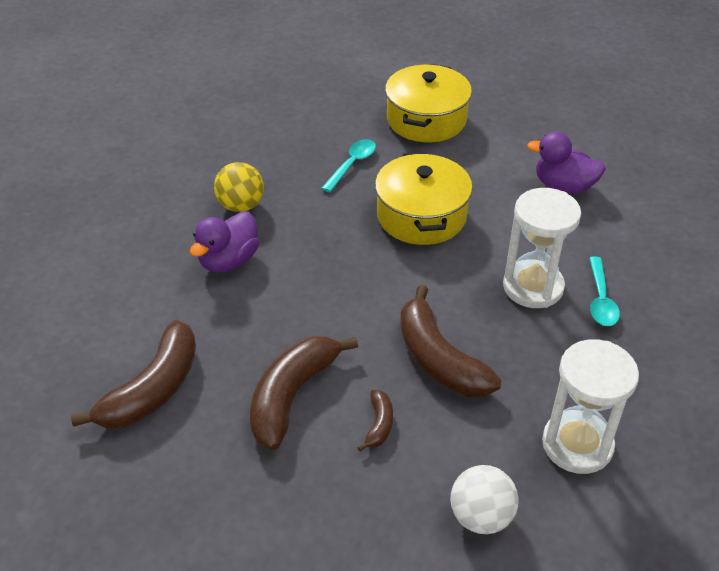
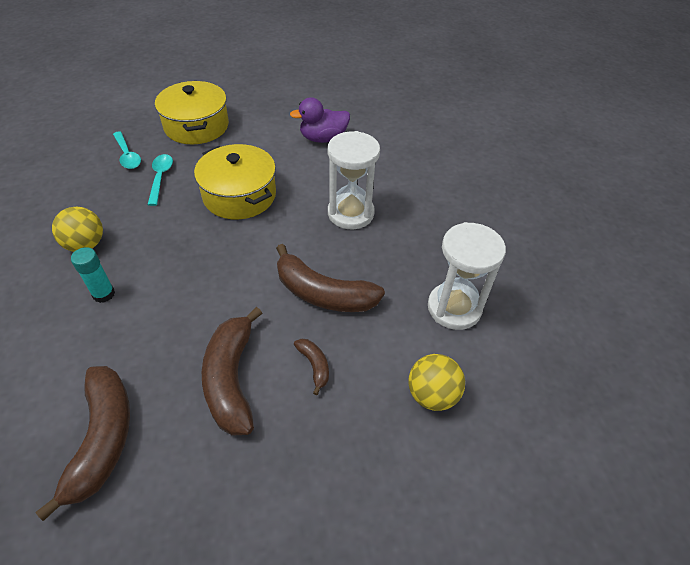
camera: 35 degrees left, 5 degrees up
(229, 261) = (104, 294): purple duck -> turquoise glue stick
(481, 516) = (432, 395): white ball -> yellow ball
(600, 299) = (398, 203): turquoise spoon -> turquoise spoon (127, 155)

